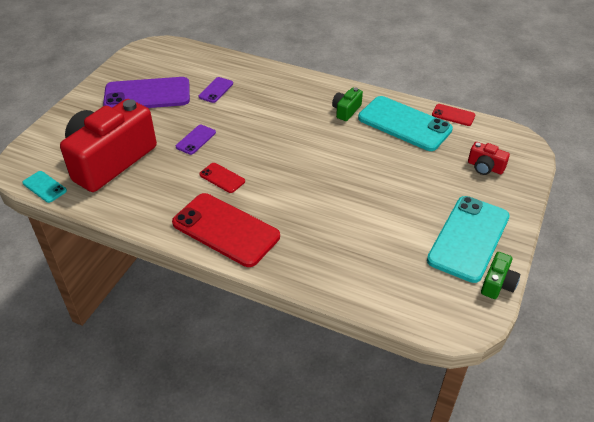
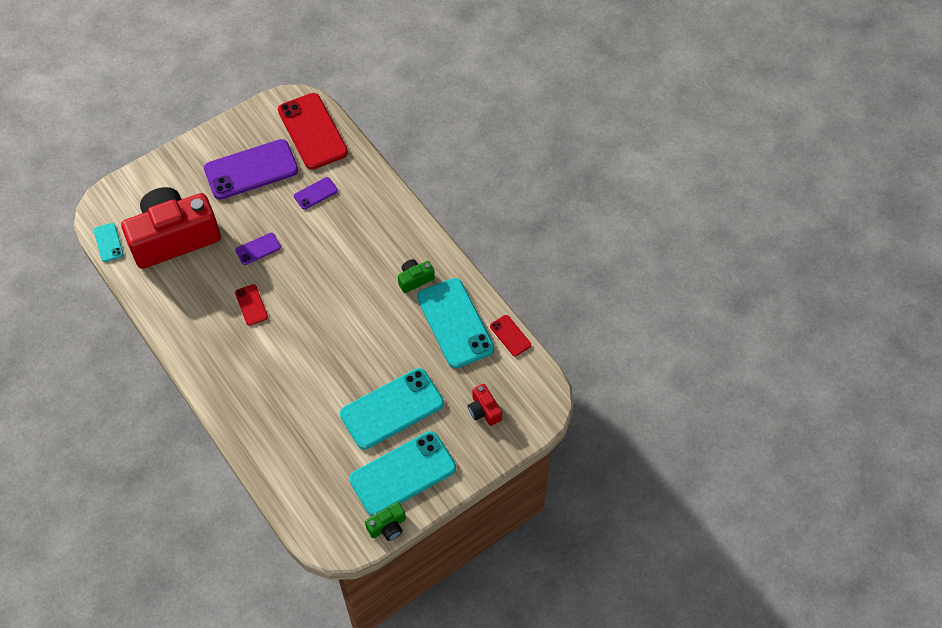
camera: 30 degrees right, 15 degrees up
(147, 95) = (251, 170): purple phone -> purple phone turned 45 degrees counterclockwise
(225, 230) = (218, 361): red phone -> red phone (312, 131)
(412, 197) = (392, 409): none -> turquoise phone

